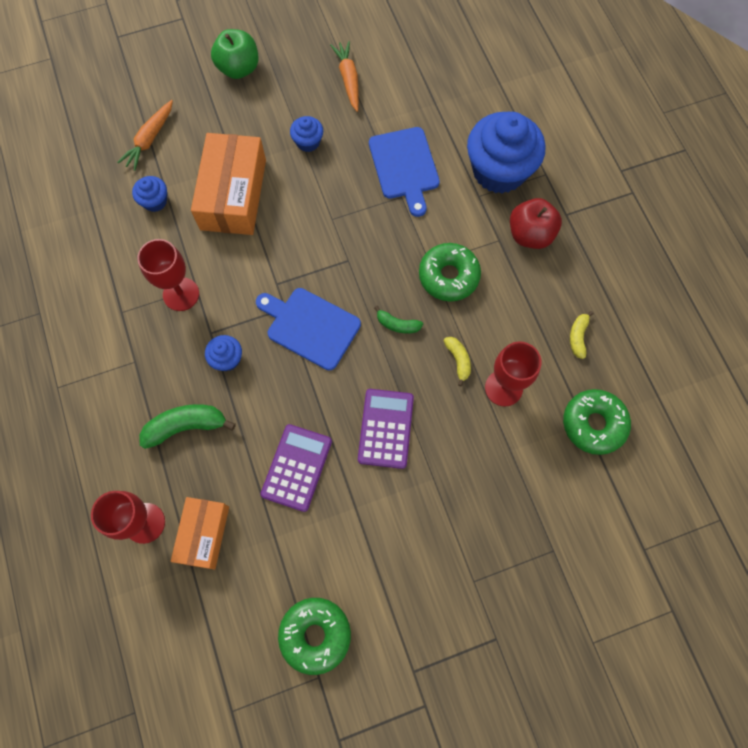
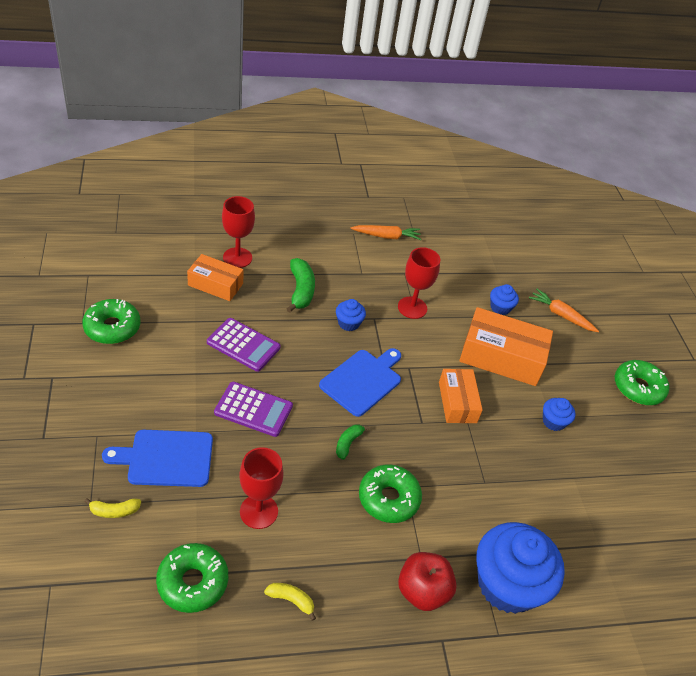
camera: 95 degrees right, 25 degrees down
(239, 68) = (638, 388): green apple -> green donut
(311, 230) = (457, 402): none -> orange box
(348, 79) = (628, 472): orange carrot -> orange carrot (386, 236)
(405, 167) = (519, 494): blue cutting board -> blue cutting board (166, 458)
(458, 360) = (299, 481): yellow banana -> yellow banana (114, 511)

